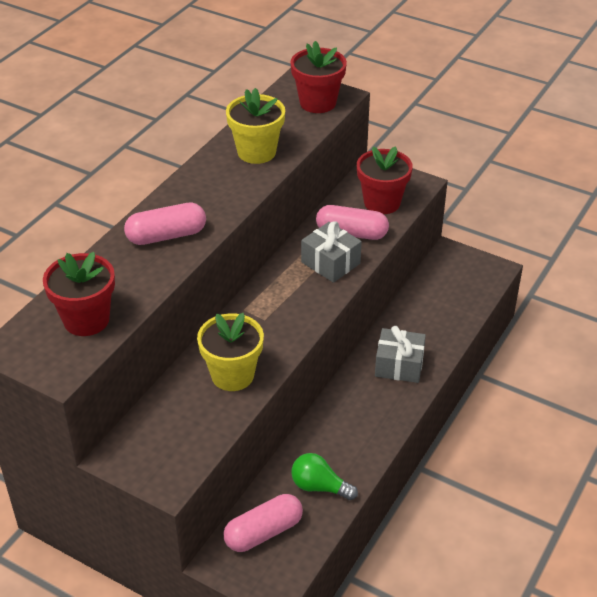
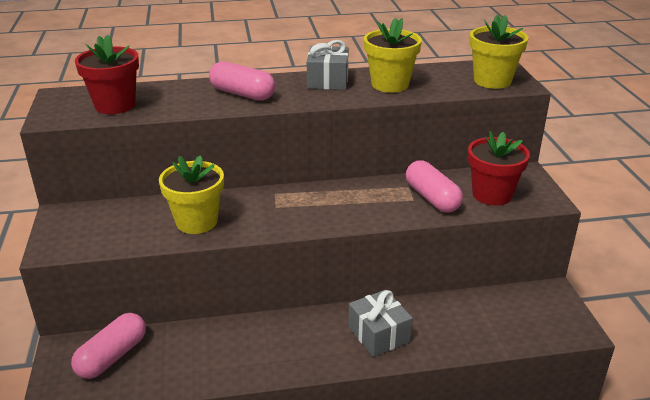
camera: 50 degrees right, 10 degrees down
(263, 532) = (112, 356): pink capsule -> pink capsule turned 75 degrees counterclockwise
(318, 103) = (492, 81): red flower pot -> yellow flower pot
(319, 487) = (189, 362): green light bulb -> none
(330, 263) = (382, 205): grey gift -> grey gift (327, 80)

